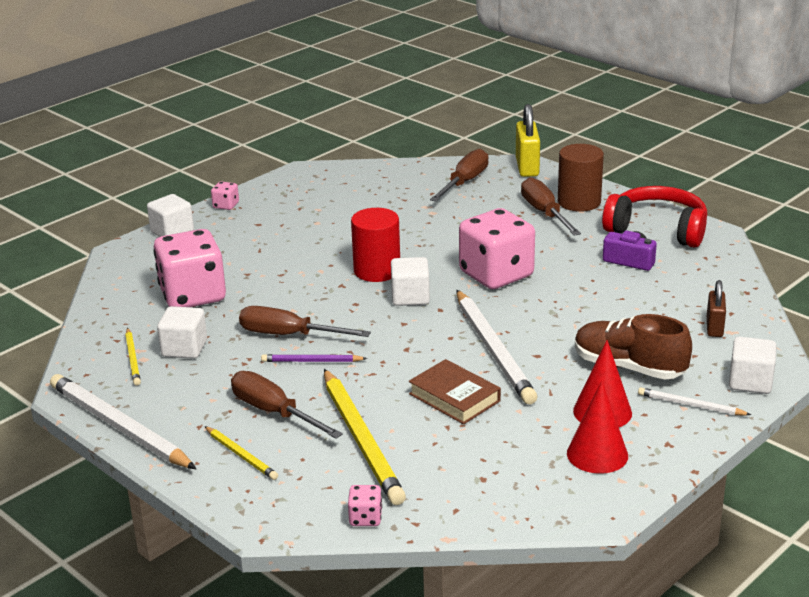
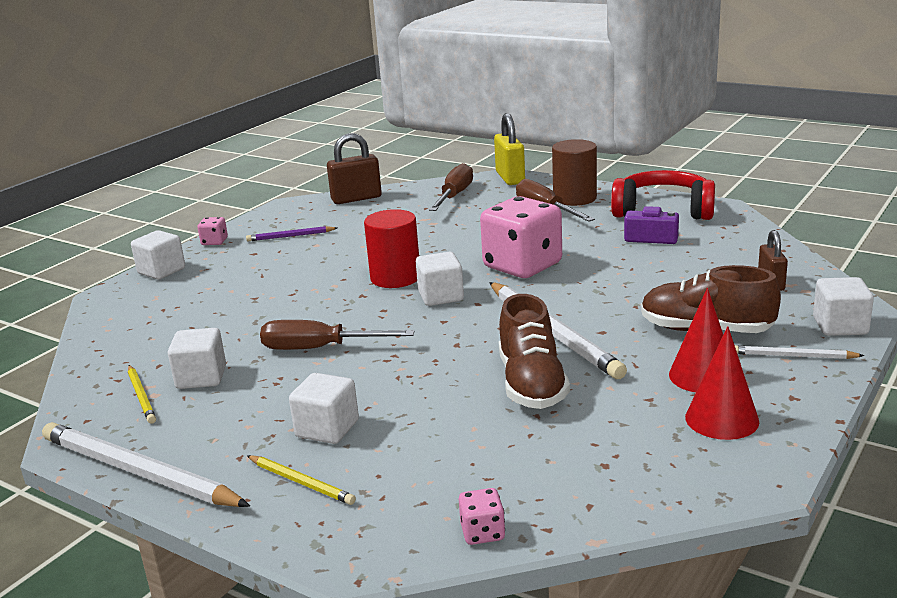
camera: 10 degrees left, 5 degrees down
(193, 295) = (198, 325): pink dice -> none
(274, 412) = (327, 429): brown screwdriver -> white cube
(311, 361) = (354, 370): purple pencil -> purple pencil (290, 236)
(361, 439) = (442, 443): yellow pencil -> none
(370, 172) = (356, 198): none -> brown padlock
(454, 397) = (531, 384): brown book -> brown shoe

